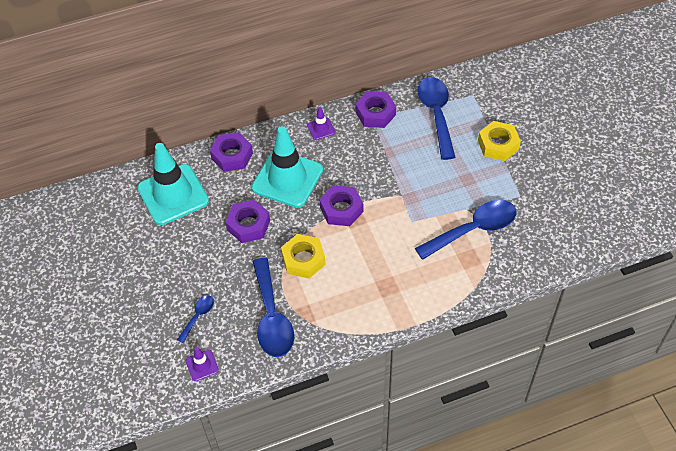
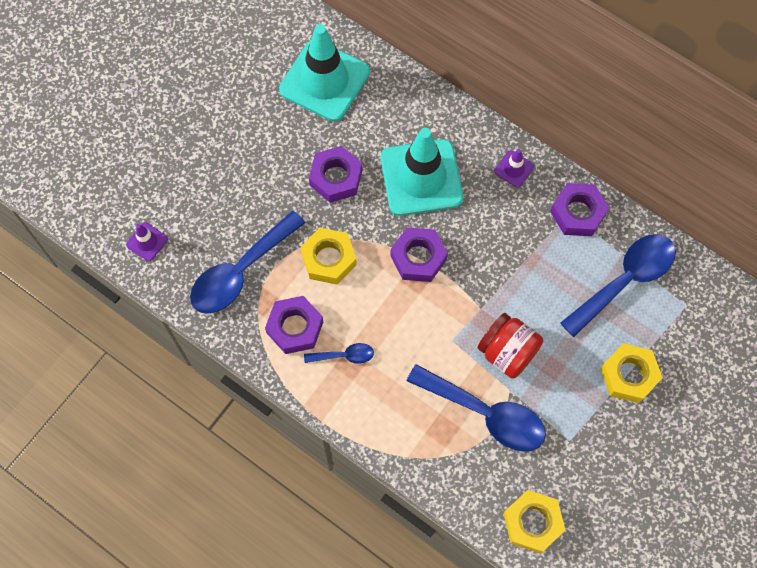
camera: 55 degrees right, 15 degrees up
(198, 316) = (198, 202): blue spoon -> blue spoon (344, 356)
(232, 156) = (413, 103): purple nut -> purple nut (295, 327)
(440, 197) = (507, 352): none -> red jar
(561, 243) = (532, 522): none -> yellow nut

